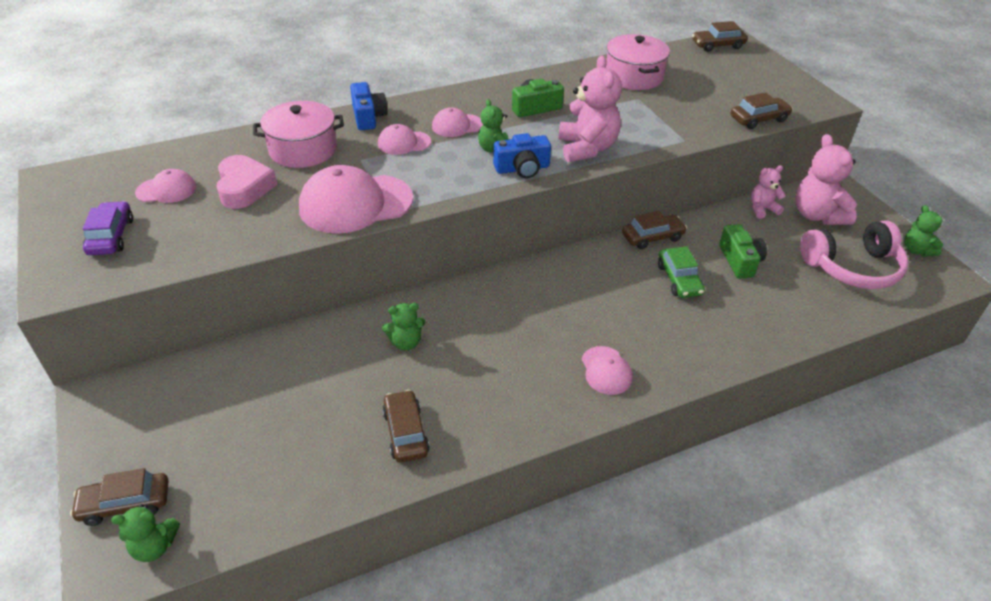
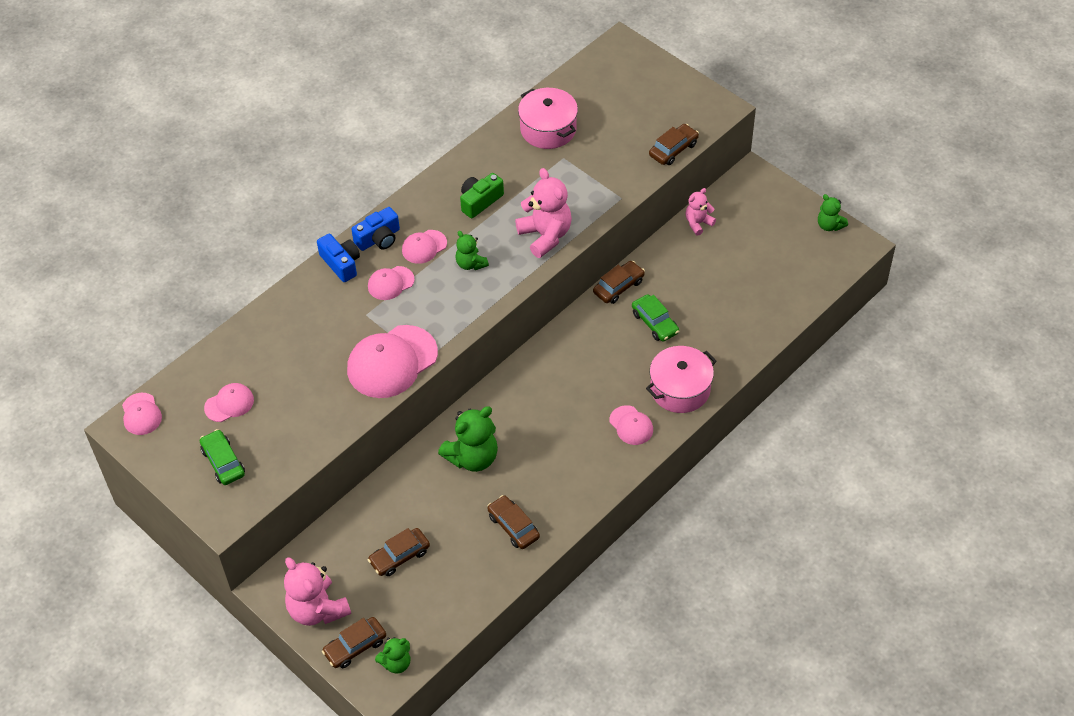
camera: 20 degrees left, 10 degrees up
(79, 173) = (141, 414): none -> pink cap
(111, 236) = (223, 462): purple car -> green car
(244, 188) = (291, 378): pink heart -> none
(303, 150) = (310, 321): pink pot -> pink pot (680, 389)
(406, 342) = (472, 457): green teddy bear -> green teddy bear, size x1.77
(522, 168) = (503, 277): blue camera -> blue camera (378, 238)
(717, 45) = (607, 57): brown car -> brown car (399, 556)
(740, 261) = (696, 286): green camera -> none
(817, 215) = (744, 214): pink teddy bear -> pink teddy bear (317, 609)
(852, 267) = (784, 262): pink headphones -> none

